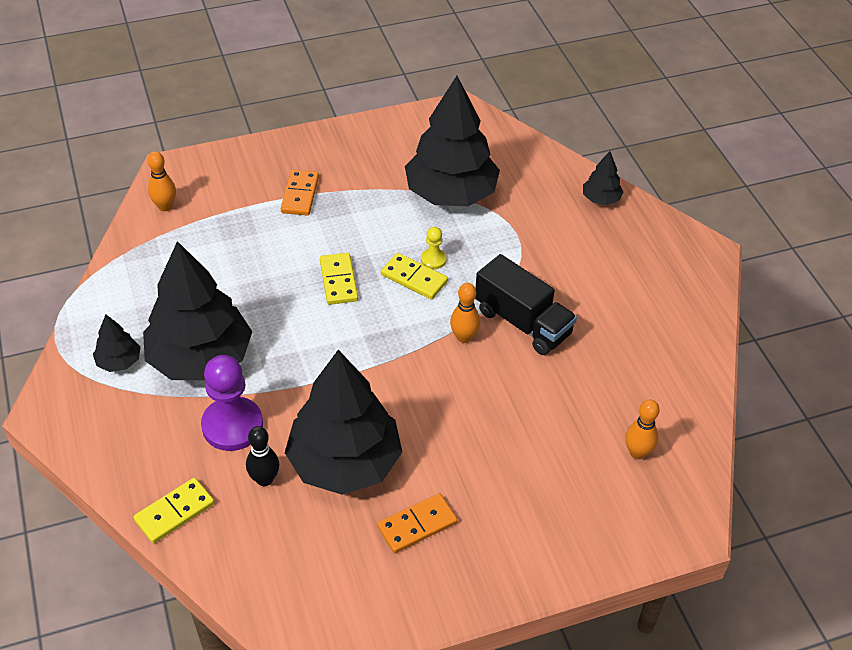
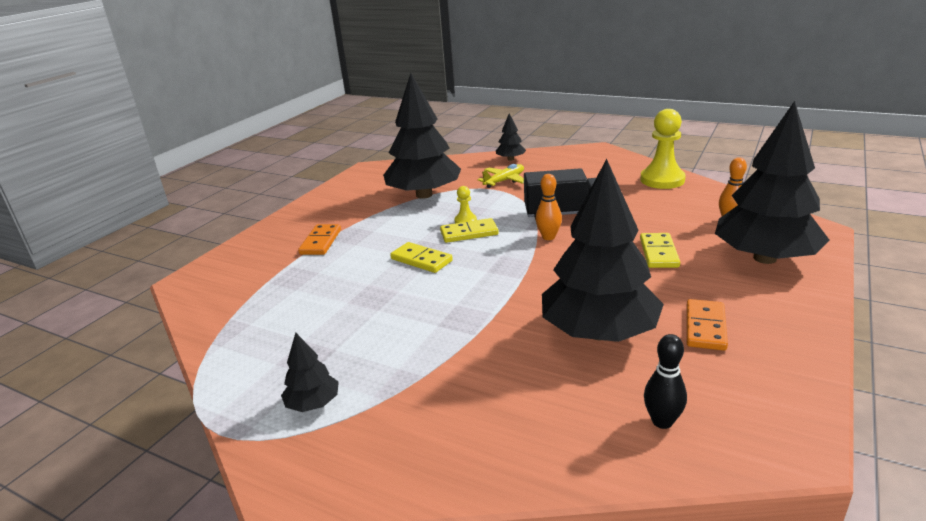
camera: 40 degrees left, 20 degrees down
(165, 206) = (212, 300): orange bowling pin -> none
(175, 512) = (537, 458): yellow domino -> yellow domino (659, 253)
(200, 358) = (386, 355): black tree -> black tree (764, 258)
(232, 425) = (483, 372): purple pawn -> none
(264, 479) = (566, 382): black bowling pin -> black bowling pin (662, 421)
(300, 195) = (321, 242): orange domino -> orange domino turned 45 degrees clockwise
(544, 230) = (504, 181): none -> yellow plane
(683, 350) = (662, 180): none -> yellow pawn

